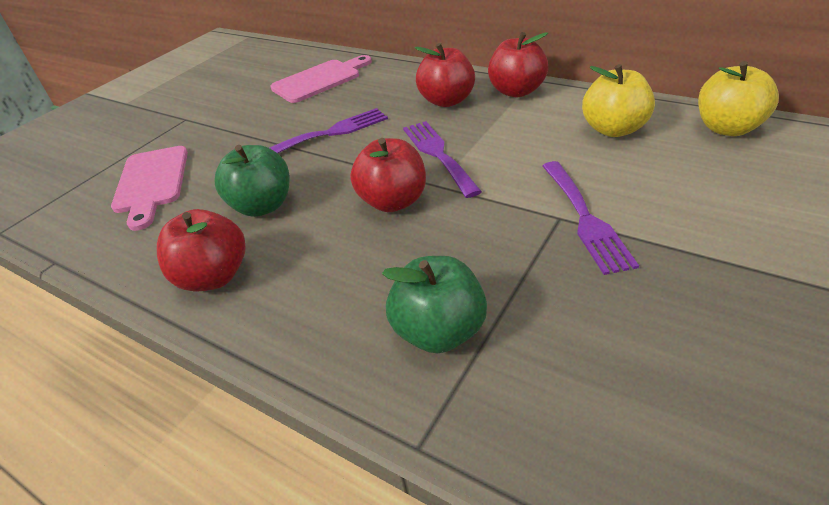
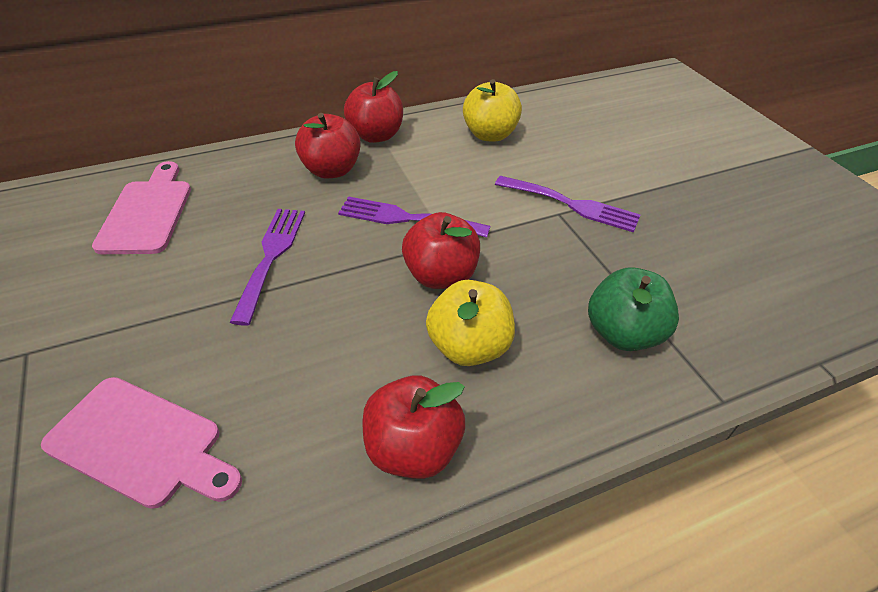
camera: 60 degrees left, 5 degrees up
(262, 206) = (335, 361): green apple -> none
(727, 128) = (546, 104): yellow apple -> yellow apple (469, 346)

